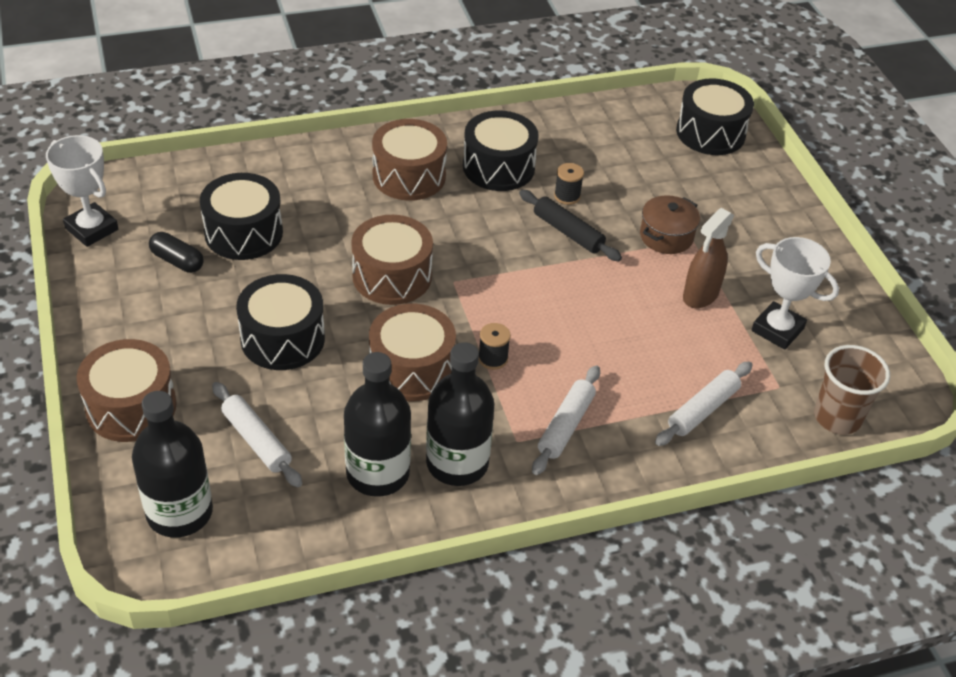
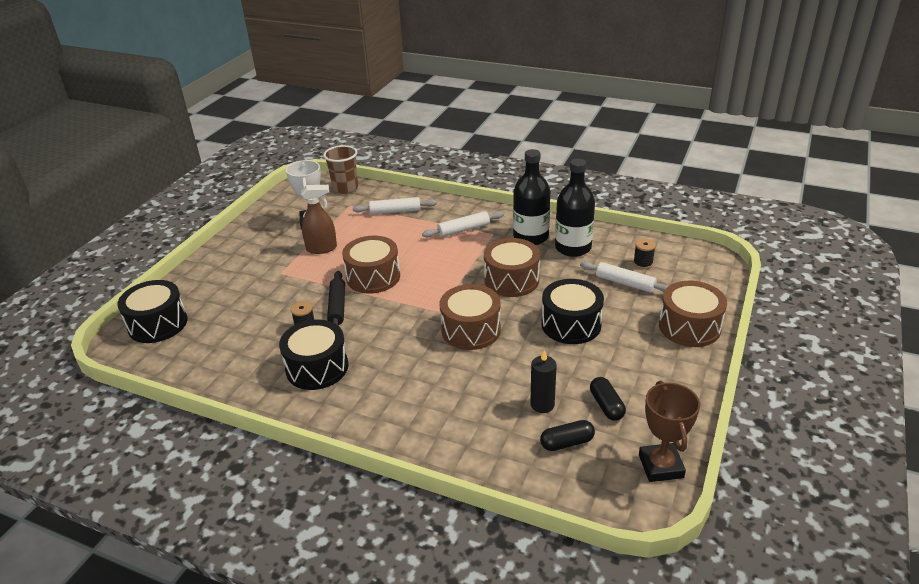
camera: 135 degrees left, 10 degrees down
(91, 229) = (661, 466): white trophy -> brown trophy
(179, 512) = (686, 271): black bottle -> none
(193, 210) = (567, 443): none -> black capsule
(243, 233) = (542, 405): black drum -> black candle
(256, 440) = (625, 283): white rolling pin -> white rolling pin turned 60 degrees counterclockwise
(409, 176) = (383, 391): brown drum -> brown drum (373, 277)
(493, 358) = (464, 267): black spool -> black spool (643, 263)
(666, 236) = (290, 280): brown pot -> none

